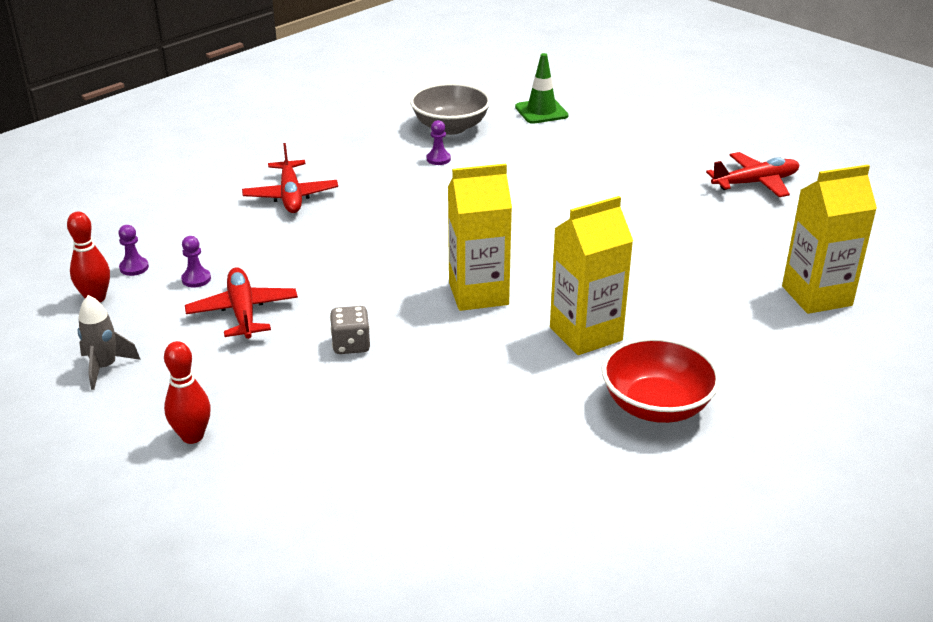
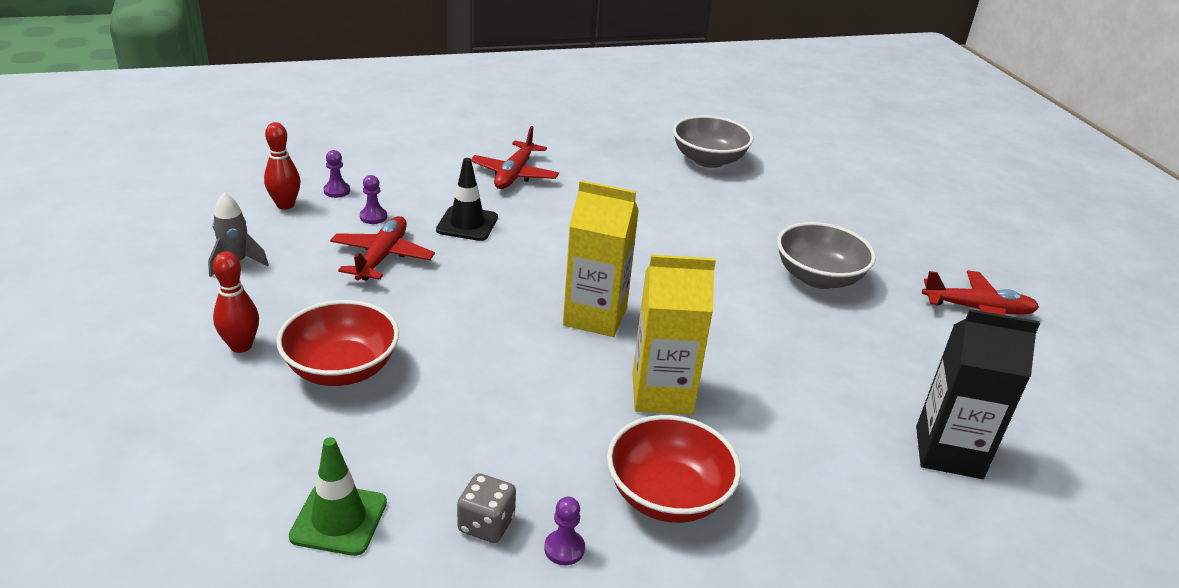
camera: 25 degrees right, 0 degrees up
(292, 255) = (467, 224): none -> black traffic cone
(306, 418) = (342, 369): none -> red bowl
(351, 345) = (440, 319): grey dice -> grey dice (486, 524)
(438, 159) = (671, 184): purple pawn -> purple pawn (564, 548)
(541, 112) = (808, 172): green traffic cone -> green traffic cone (339, 519)
(623, 199) = (818, 278): none -> grey bowl
(816, 296) = (948, 452): yellow carton -> black carton

